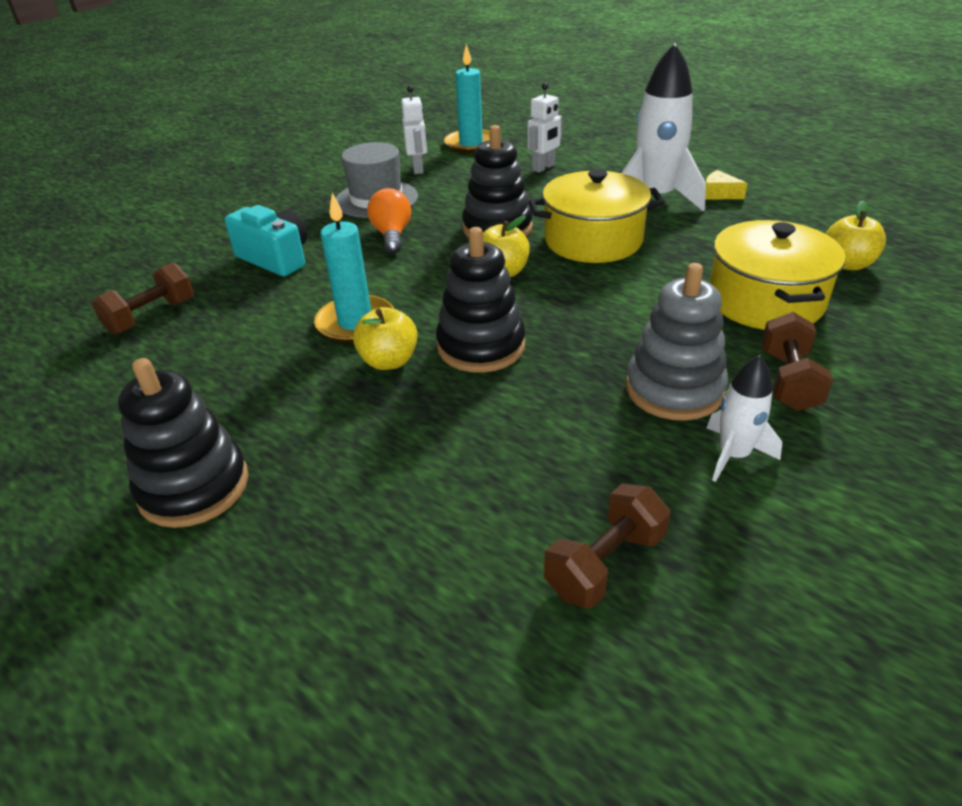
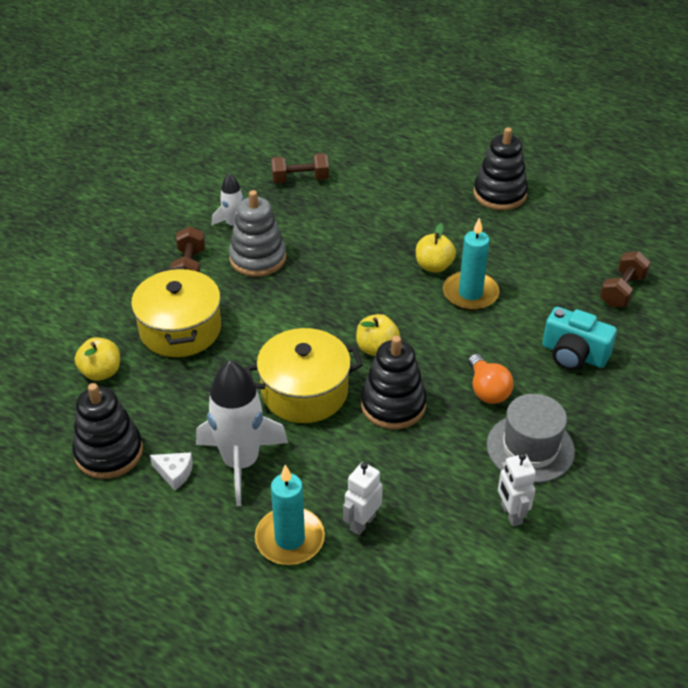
camera: 170 degrees right, 5 degrees up
(471, 144) = (466, 583): turquoise candle -> turquoise candle (290, 539)
(481, 346) = (378, 280): black stacking toy -> black stacking toy (109, 452)
(605, 563) = (300, 179): brown dumbbell -> brown dumbbell turned 45 degrees clockwise
(719, 194) = (174, 473): yellow cheese -> white cheese

